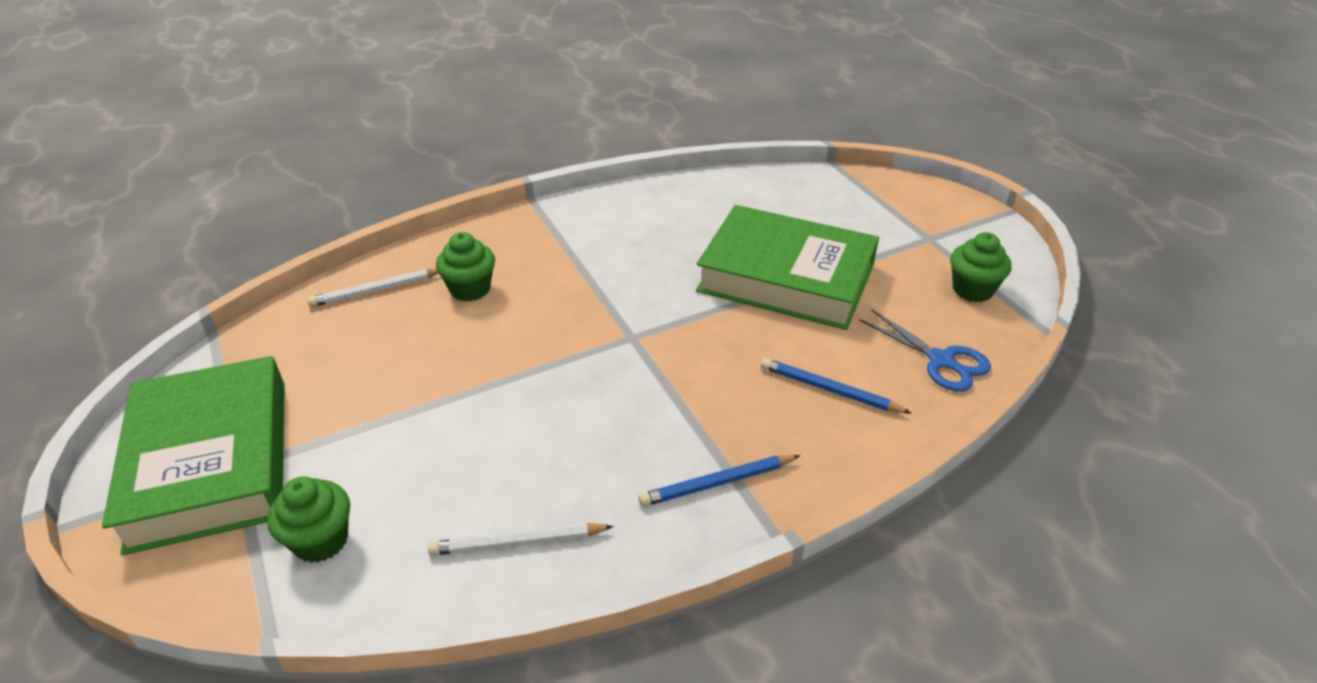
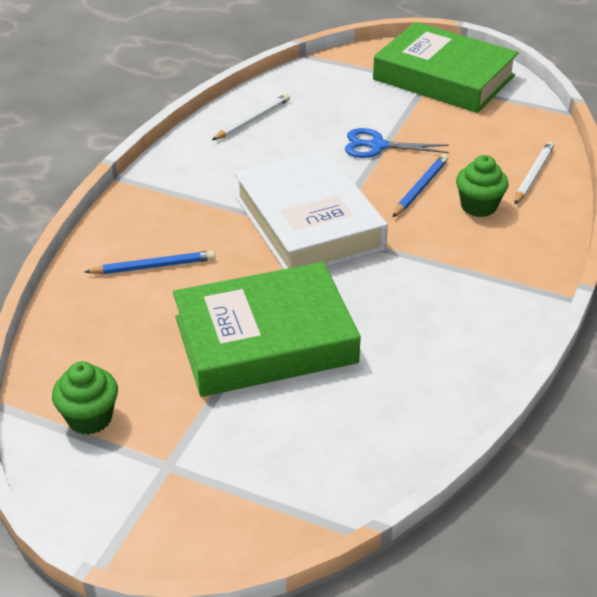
camera: 140 degrees right, 0 degrees up
(321, 540) = (342, 82): green cupcake -> none
(634, 355) = (308, 223): none -> white book
(717, 483) = (178, 185): blue pencil -> blue pencil (420, 188)
(941, 360) = (84, 329): blue scissors -> blue scissors (377, 146)

